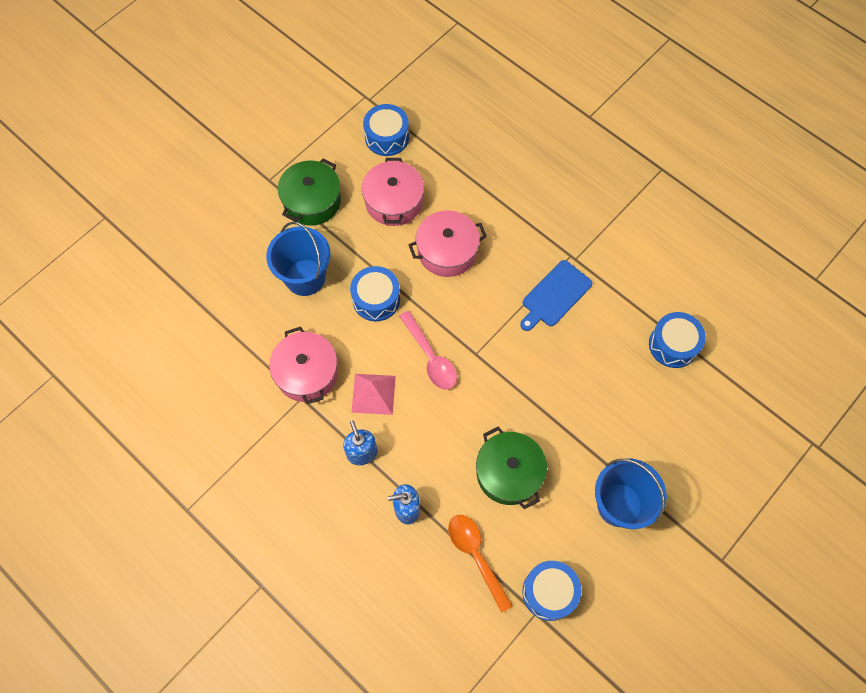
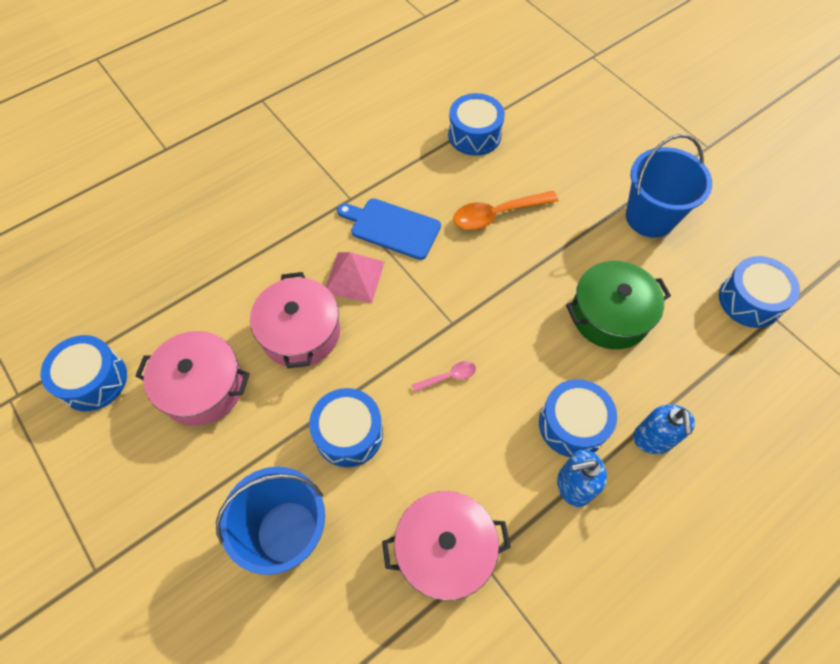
camera: 80 degrees left, 5 degrees down
(312, 201) = (160, 504): green pot -> none
(373, 394) = (490, 458): pink pyramid -> pink pyramid (354, 277)
(408, 449) = (572, 424): none -> blue drum
(431, 357) = (448, 377): pink spoon -> pink spoon, size x0.53
(476, 556) = (711, 368): orange spoon -> orange spoon (497, 214)
(554, 295) = (392, 227): blue cutting board -> blue cutting board turned 150 degrees clockwise

